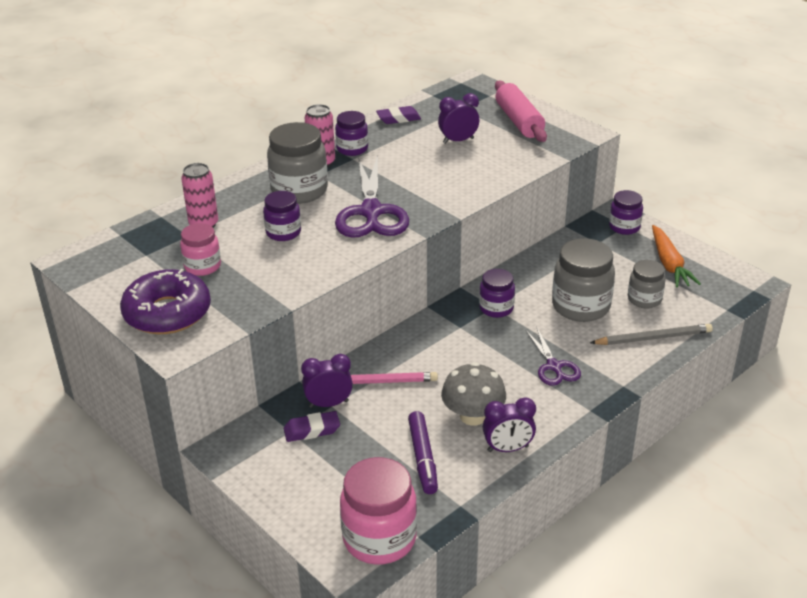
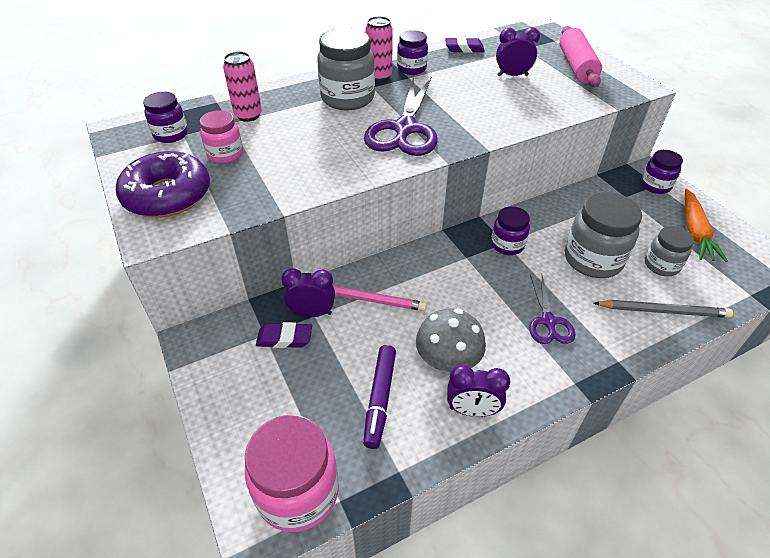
camera: 15 degrees right, 10 degrees up
(283, 232) = (314, 135): purple jar -> purple jar (171, 134)

